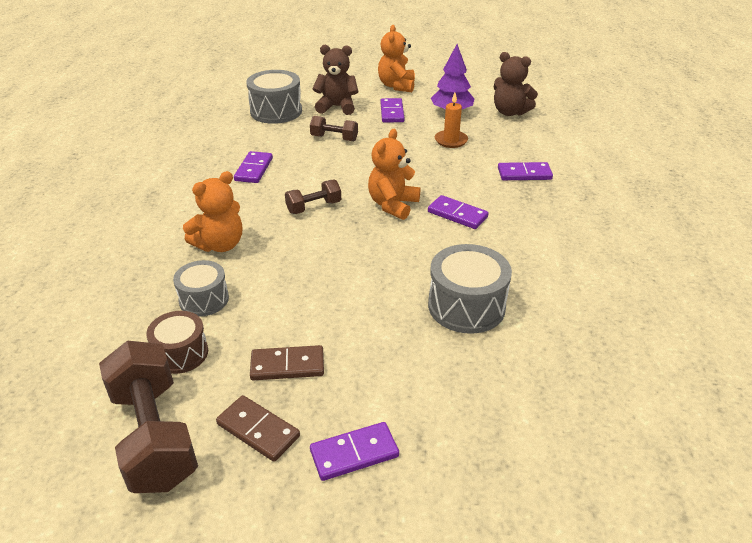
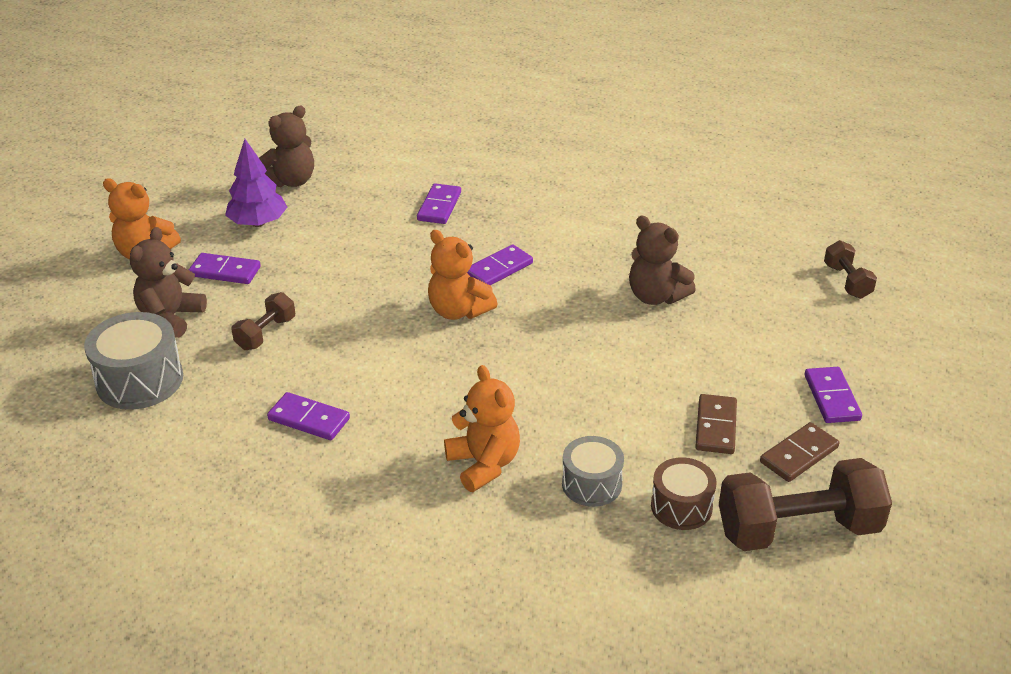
camera: 75 degrees left, 0 degrees up
(314, 207) = (434, 374): brown dumbbell -> brown dumbbell (847, 281)
(451, 140) = (334, 239): orange candle -> none
(466, 306) = (656, 296): grey drum -> brown teddy bear

